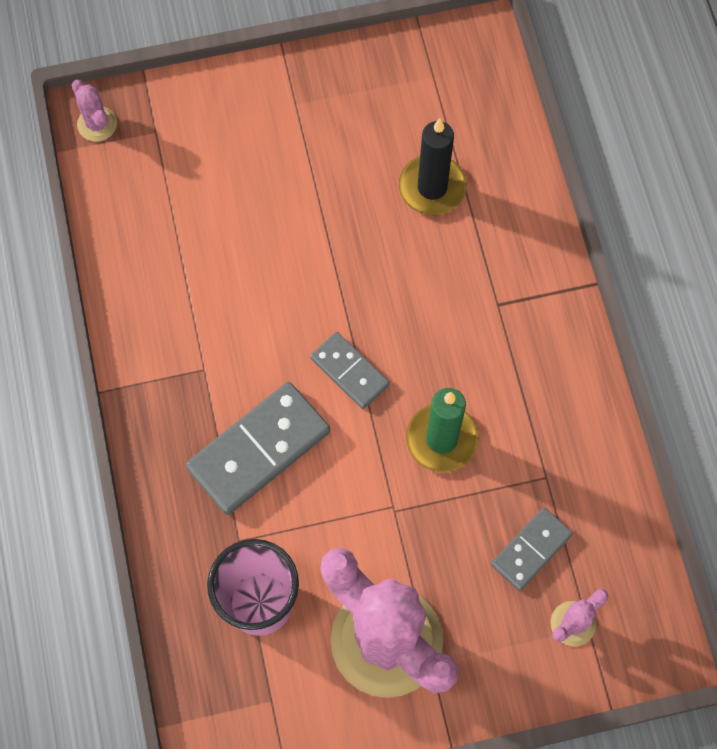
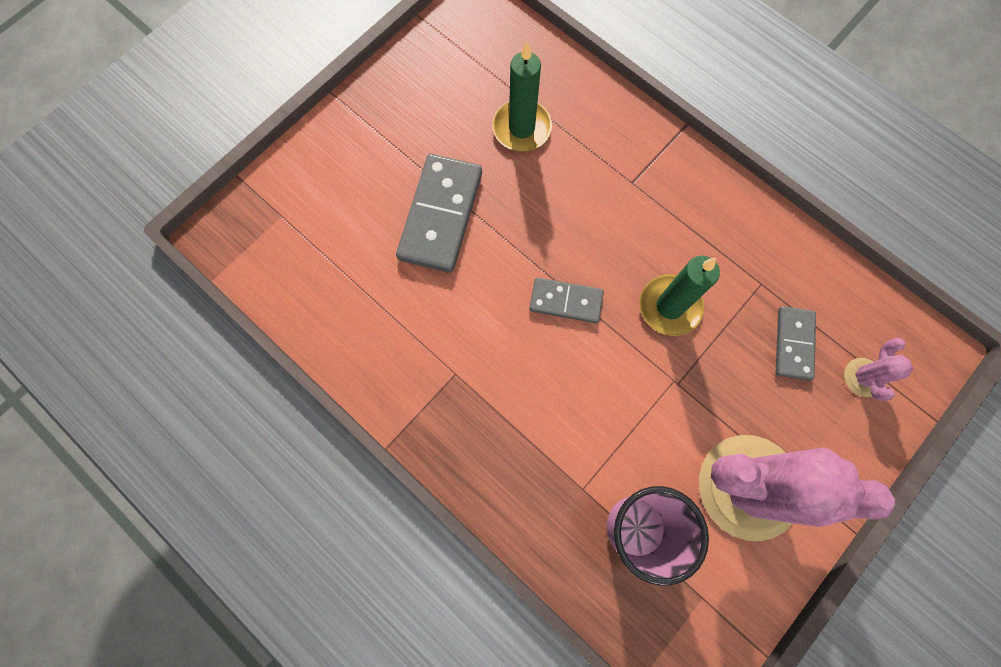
camera: 35 degrees left, 5 degrees up
(97, 124) = (229, 239): pink cactus -> none
(259, 450) = (544, 407): grey domino -> grey domino (441, 215)
(432, 187) = (521, 128): black candle -> green candle

